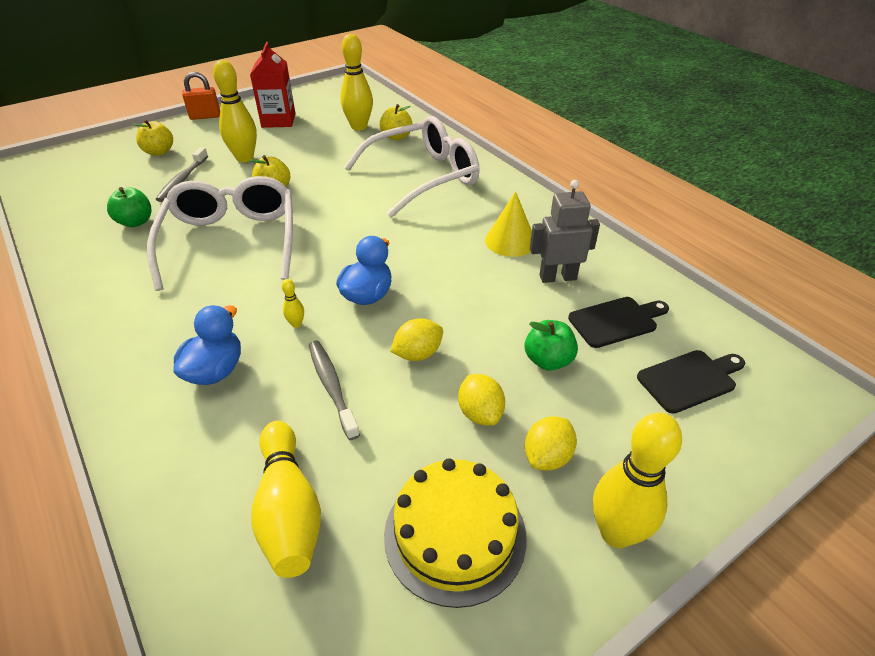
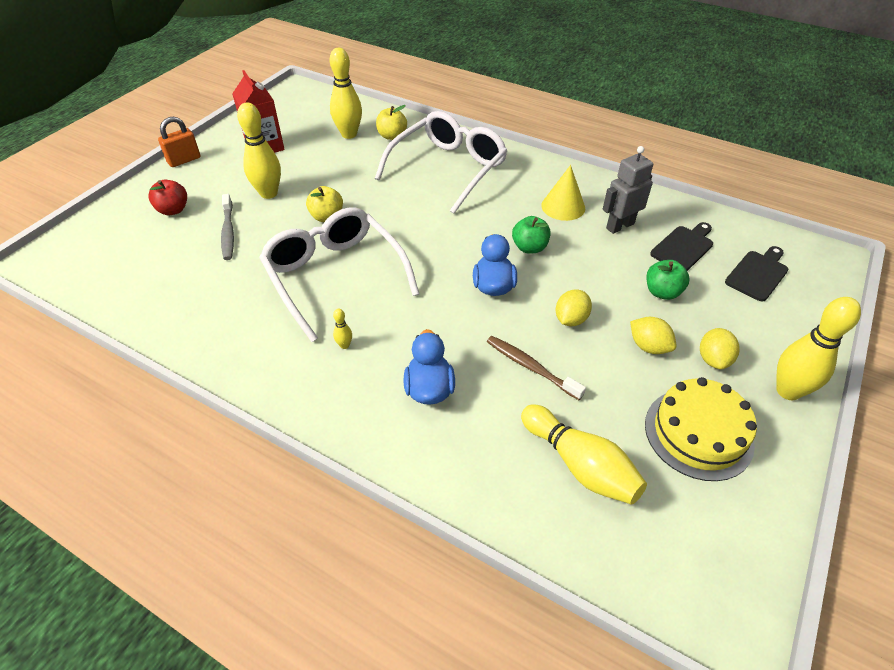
camera: 25 degrees left, 5 degrees up
(135, 222) = (223, 286): green apple -> green apple (529, 247)
(159, 152) = (173, 210): yellow apple -> red apple
(296, 324) = (459, 329): yellow bowling pin -> yellow bowling pin (344, 345)
(332, 387) = (531, 367): grey toothbrush -> brown toothbrush

